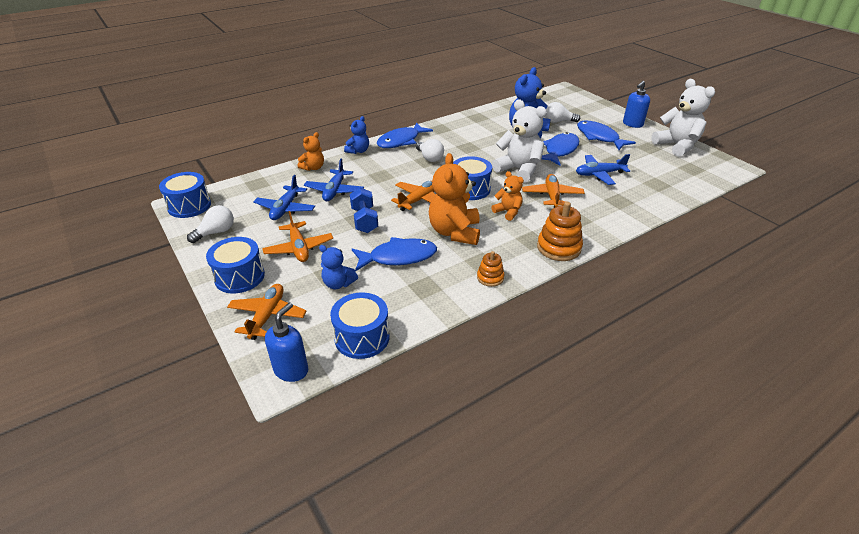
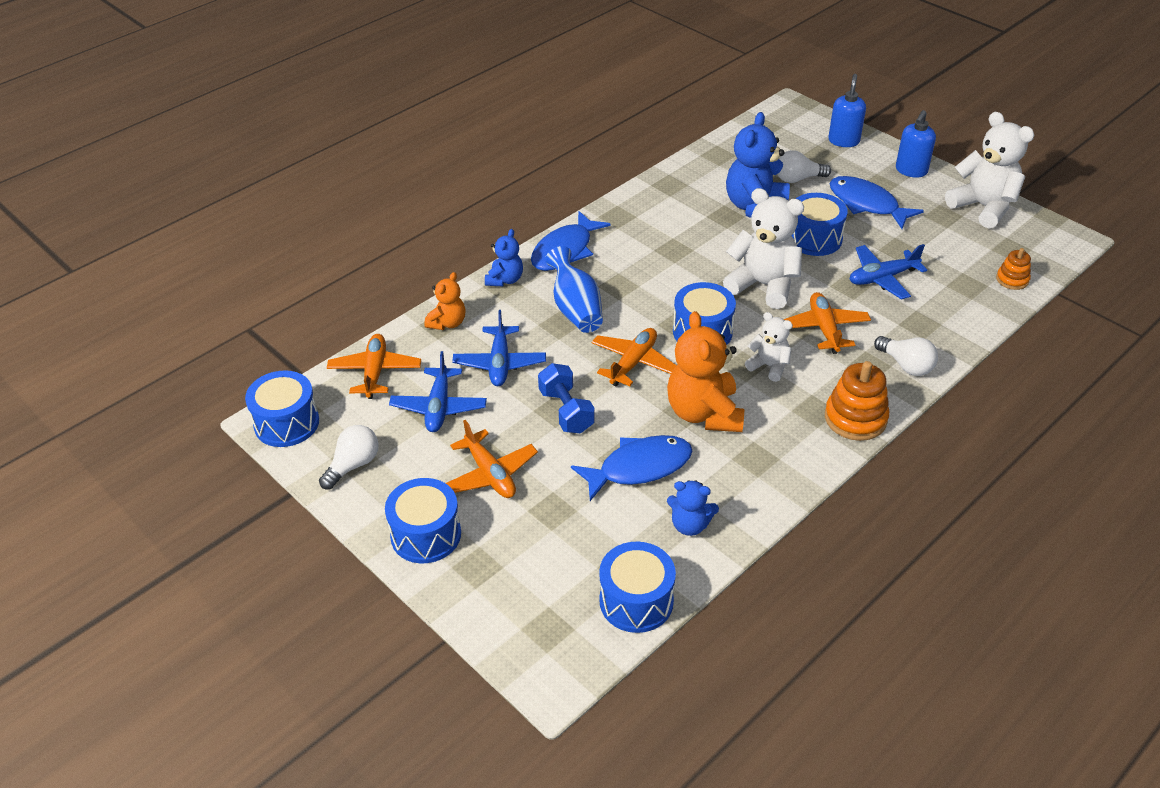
camera: 10 degrees left, 5 degrees up
(267, 316) = (495, 590): orange plane -> orange plane (375, 372)
(291, 370) = (563, 663): blue soap dispenser -> blue soap dispenser (843, 141)
(338, 283) = (571, 524): blue teddy bear -> blue teddy bear (690, 525)
(394, 169) = (576, 309): none -> blue vase
(429, 158) = (621, 279): white light bulb -> white light bulb (906, 365)
(490, 277) = (776, 482): orange stacking toy -> orange stacking toy (1012, 280)
(508, 212) = (769, 366): orange teddy bear -> white teddy bear
(560, 150) = (814, 238): blue fish -> blue drum

